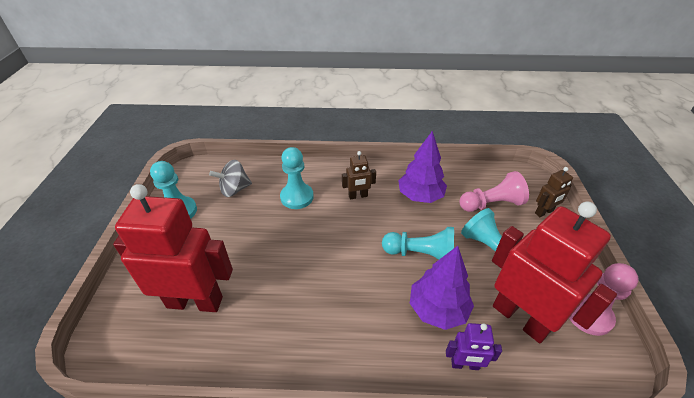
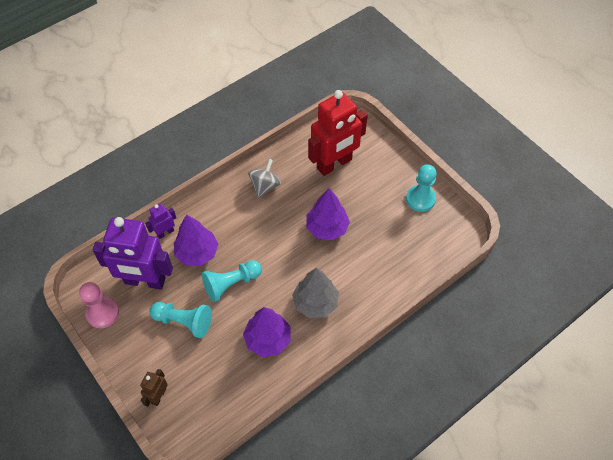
camera: 140 degrees right, 15 degrees up
(234, 189) = (409, 241): grey spinning top -> grey spinning top (265, 186)
(283, 243) = (327, 228): none -> purple tree
(297, 197) = (358, 268): turquoise pawn -> none
(358, 196) = (315, 303): brown robot -> grey tree
(491, 204) = (206, 373): pink pawn -> none
(520, 318) = (145, 281): red robot -> purple robot

